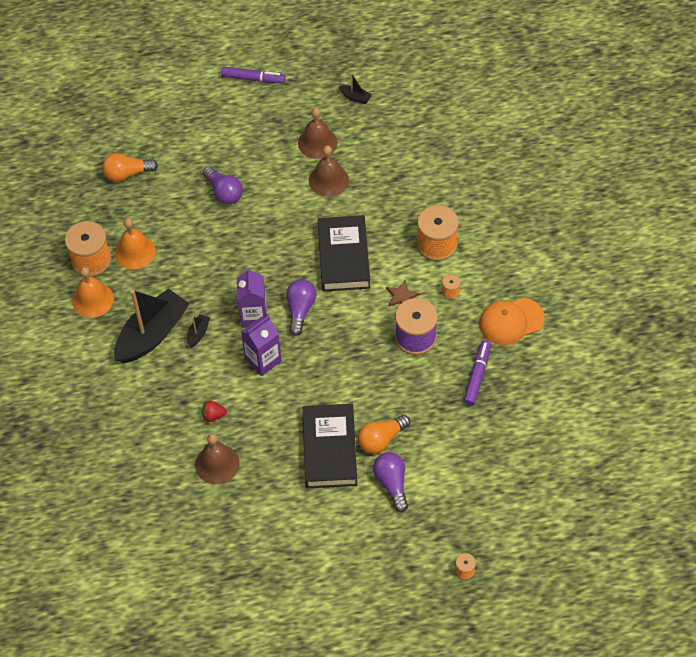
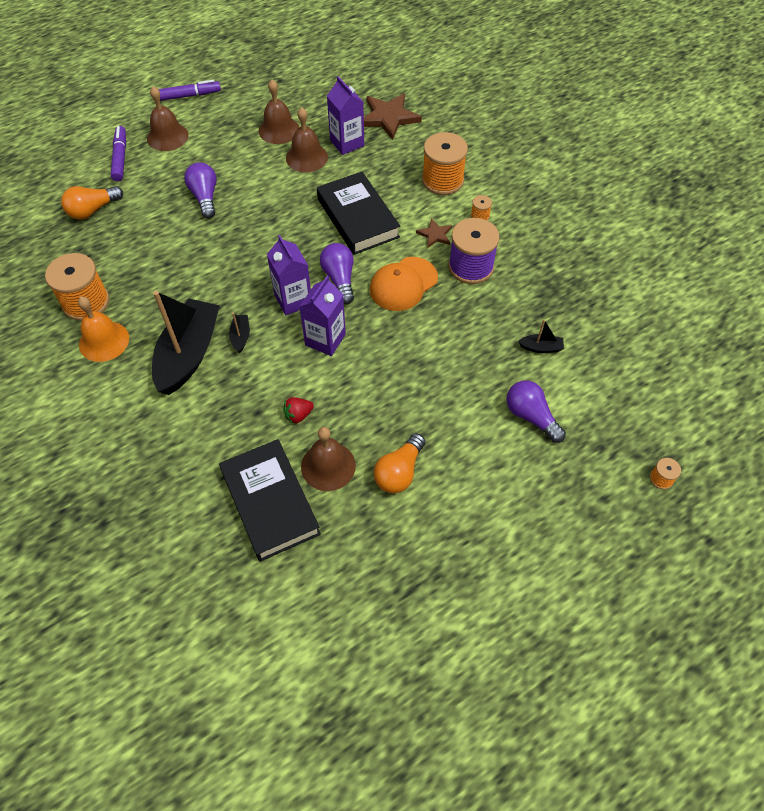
camera: 25 degrees left, 0 degrees up
(135, 252) = (133, 279): orange bell -> none
(217, 118) = (167, 136): none -> brown bell
(224, 192) = (205, 197): purple light bulb -> purple light bulb turned 135 degrees counterclockwise
(330, 449) = (445, 404): black book -> black book (270, 502)
(355, 97) = (296, 85): black boat -> black boat (541, 347)
(371, 177) = (347, 143): none -> purple carton
(381, 439) = (494, 375): orange light bulb -> orange light bulb (399, 472)
(422, 161) = (388, 117): none -> brown star
(477, 375) = (552, 282): purple marker -> purple marker (120, 158)
(511, 321) = (553, 224): orange cap -> orange cap (403, 284)

